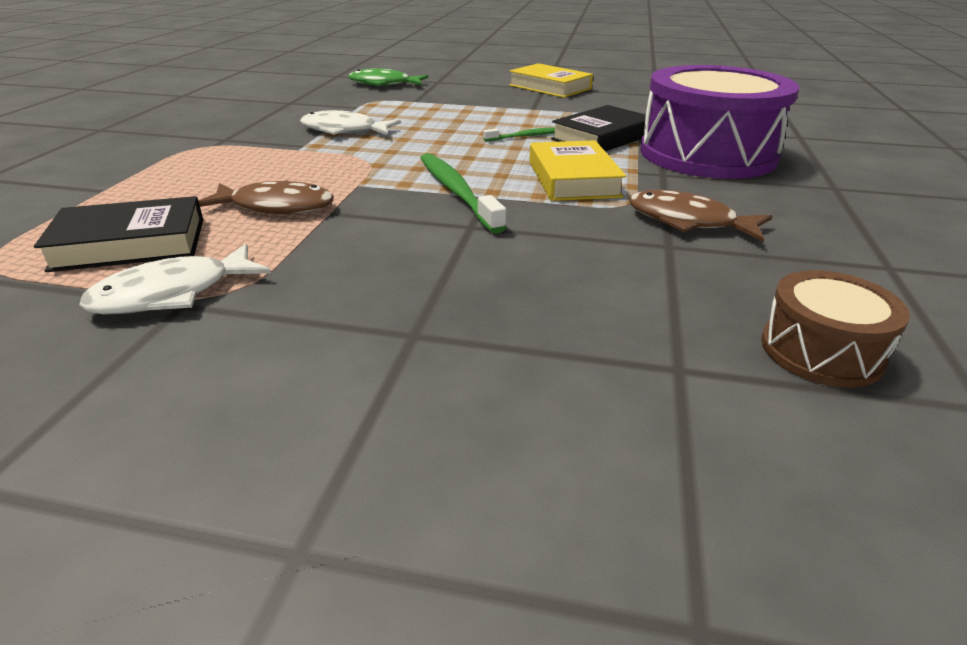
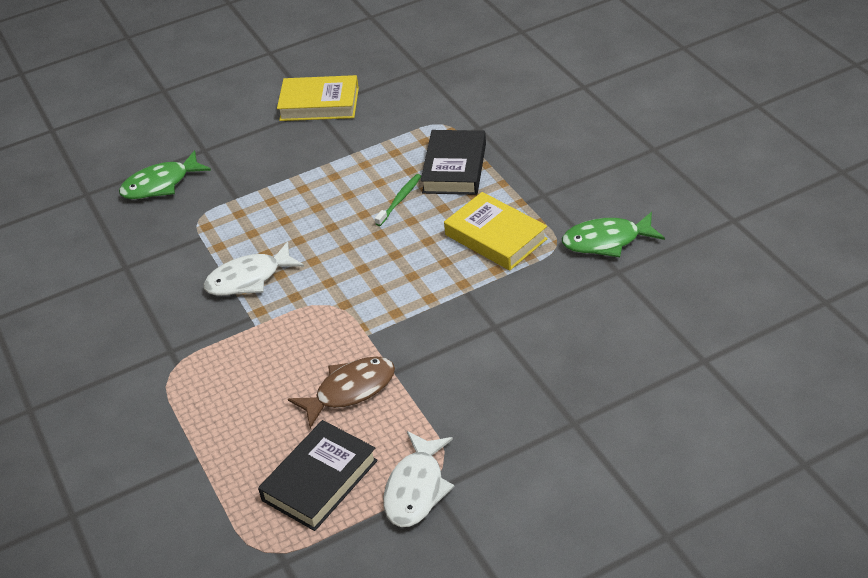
camera: 35 degrees left, 10 degrees up
(456, 192) = (442, 299): green toothbrush -> none
(688, 221) = (606, 241): brown fish -> green fish
(707, 154) = (546, 150): purple drum -> none
(821, 351) = (748, 308): brown drum -> none

